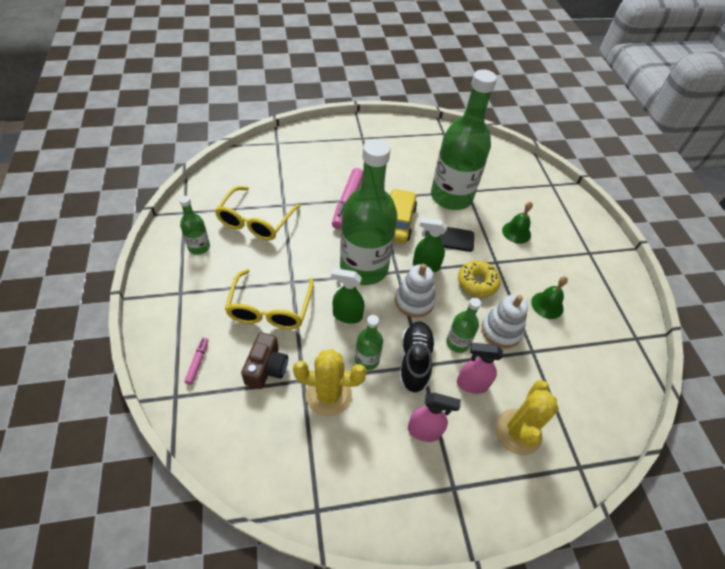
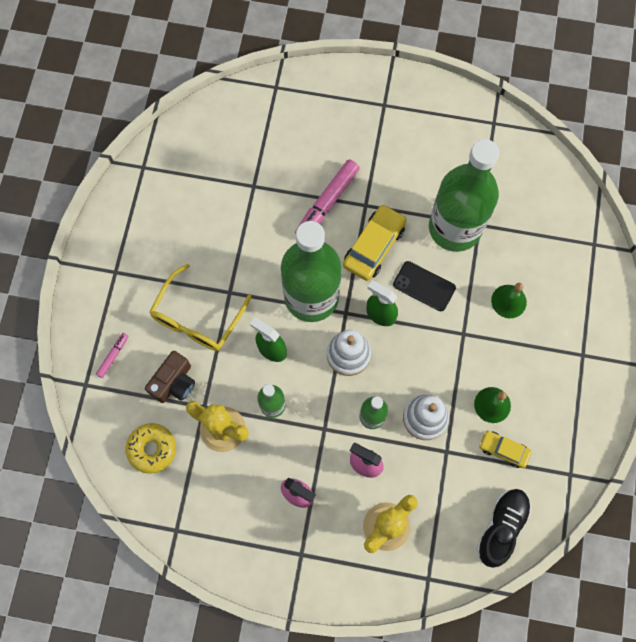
camera: 25 degrees right, 20 degrees up
(199, 247) = (147, 219): green bottle -> none
(255, 221) = (215, 201): yellow glasses -> none
(415, 361) = (319, 422): black shoe -> black shoe (501, 527)
(477, 283) = (428, 353): yellow donut -> yellow donut (152, 449)
(576, 336) = (503, 450): none -> yellow car

